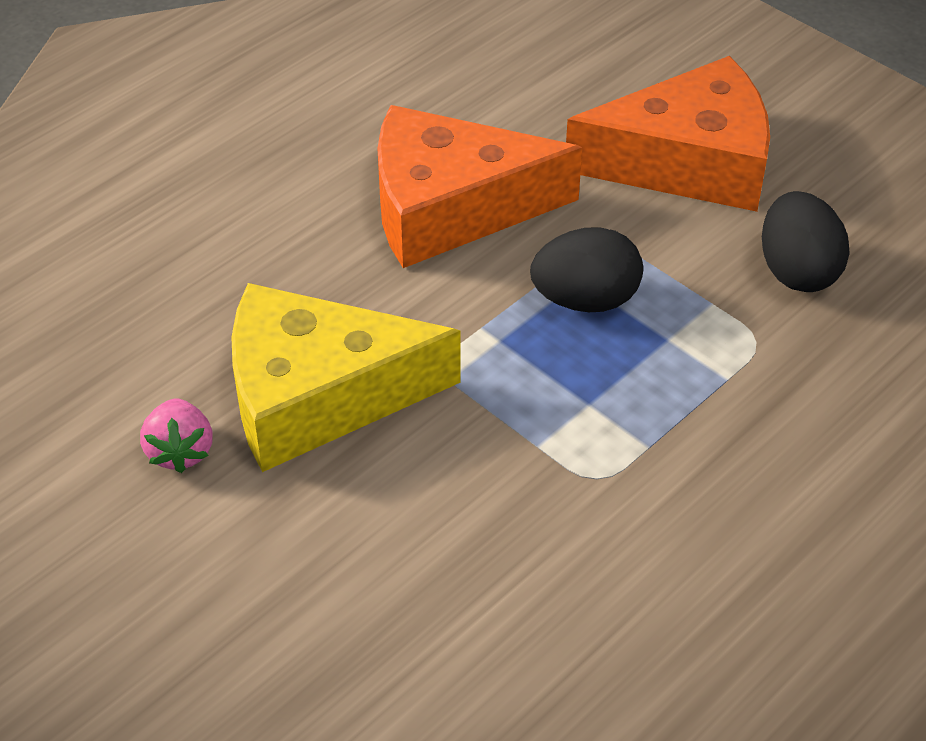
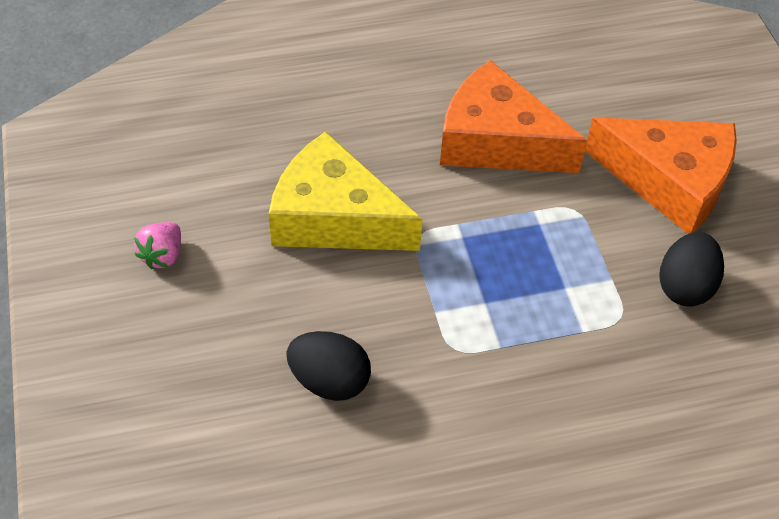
camera: 30 degrees right, 5 degrees up
(180, 451) = (237, 211): pink strawberry -> pink strawberry (162, 255)
(585, 300) = (533, 238): black egg -> black egg (329, 381)

